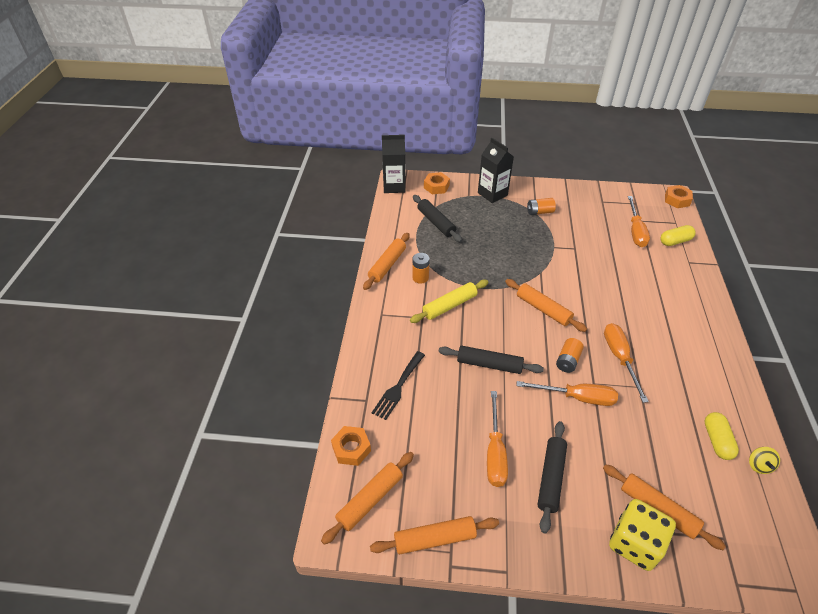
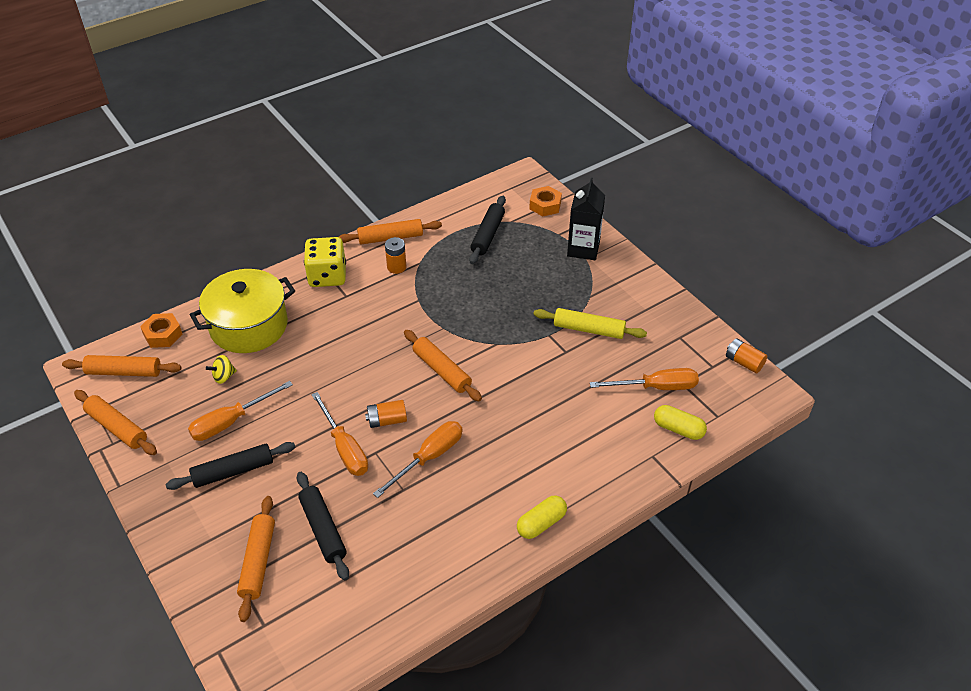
camera: 50 degrees right, 0 degrees up
(394, 186) = (509, 179): black carton -> none
(398, 387) = (249, 326): black fork -> yellow pot
(450, 306) = (379, 305): yellow rolling pin -> yellow rolling pin (588, 329)
(489, 364) = (329, 368): black rolling pin -> black rolling pin (323, 529)
(539, 212) = (596, 297): orange battery -> orange battery (744, 362)
(543, 309) = (441, 370): orange rolling pin -> orange rolling pin turned 45 degrees counterclockwise
(635, 231) = (656, 387): orange screwdriver -> orange screwdriver turned 150 degrees counterclockwise
(635, 543) = (208, 559): yellow dice -> yellow dice (327, 276)
(677, 200) = (767, 400): orange nut -> none
(717, 441) = (383, 578): yellow capsule -> yellow capsule (541, 523)
(759, 465) = (379, 625): yellow spinning top -> yellow spinning top (224, 377)

